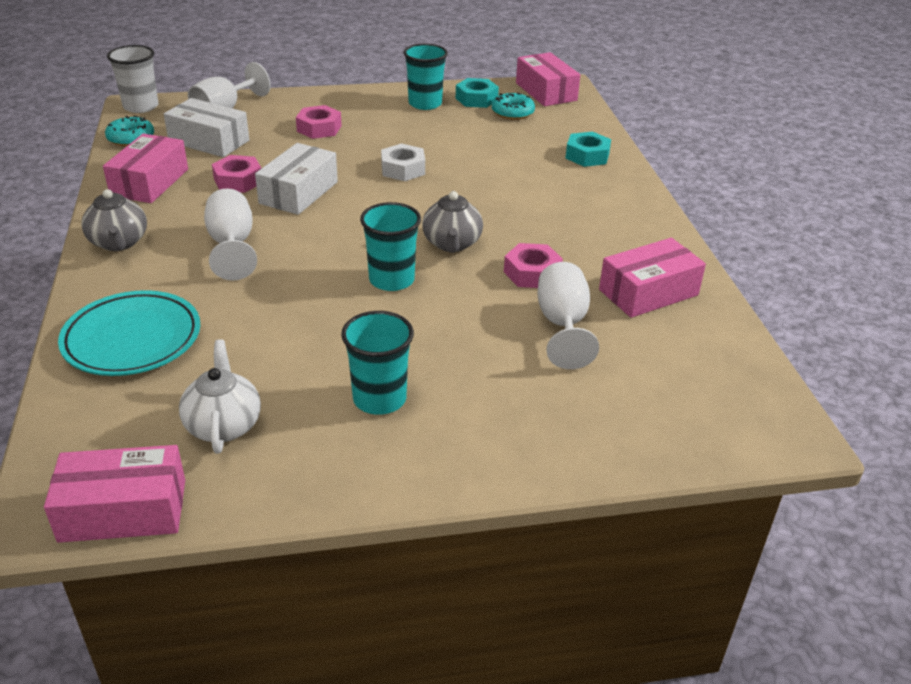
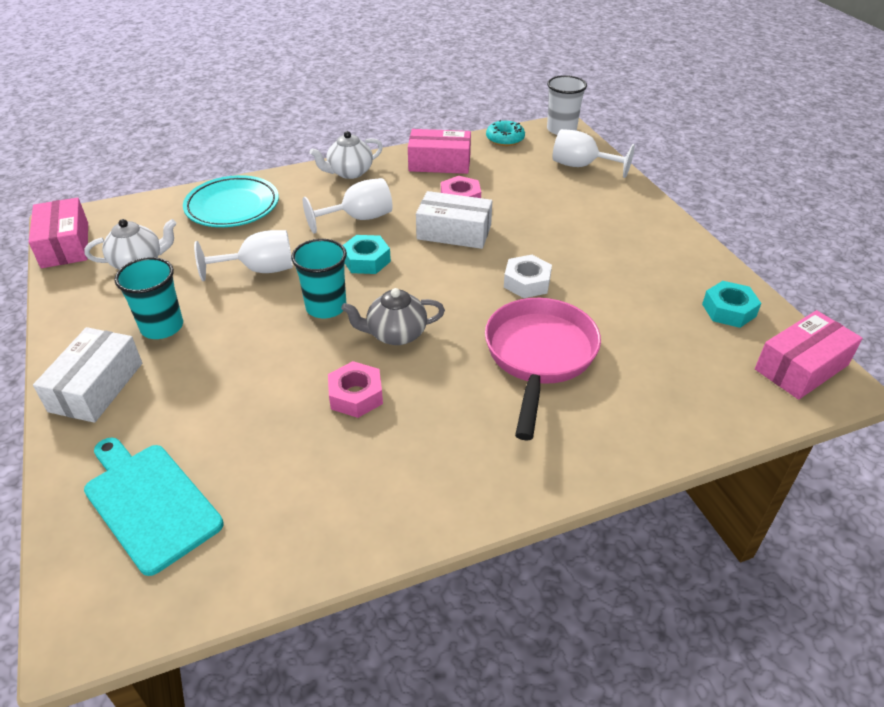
camera: 80 degrees right, 5 degrees up
(119, 243) = (349, 172): grey teapot -> white teapot
(209, 141) = (521, 172): white box -> white box (96, 387)
(319, 128) = (580, 220): pink nut -> none
(425, 104) = (685, 274): turquoise cup -> none
(506, 180) = (539, 356): none -> pink pan
(512, 113) = (714, 343): turquoise donut -> none
(562, 325) = (268, 426): white goblet -> white goblet (259, 270)
(587, 156) = (639, 421): turquoise nut -> turquoise nut (366, 260)
(648, 292) = (337, 494): pink box -> none
(652, 399) = (149, 502): none -> turquoise cutting board

